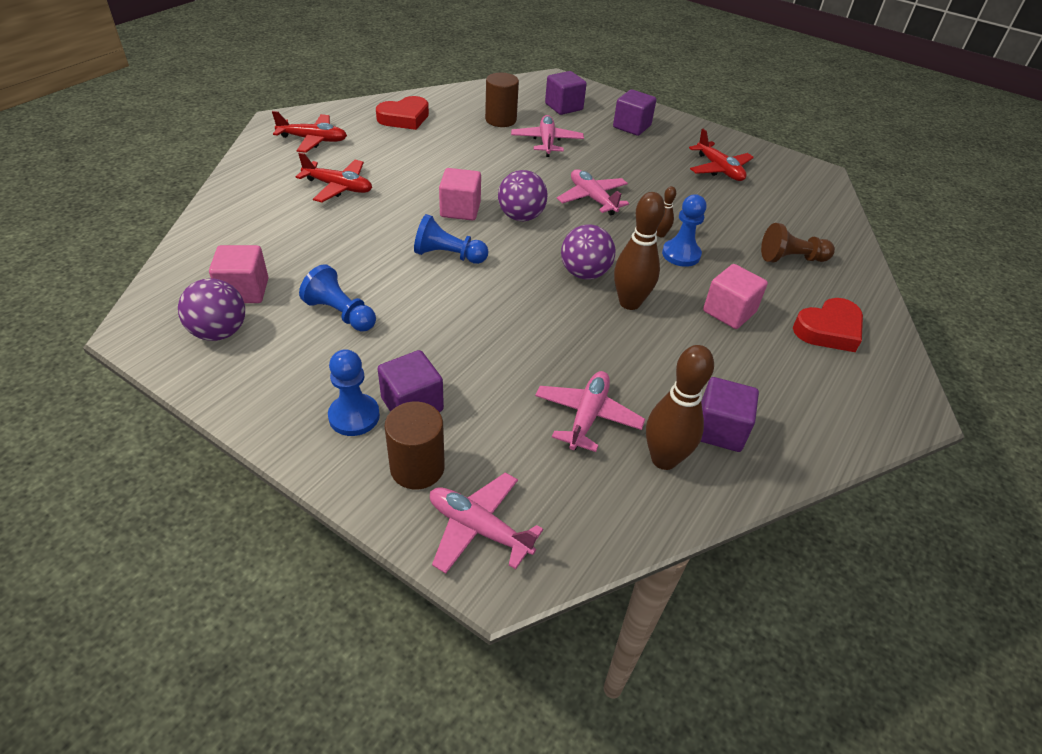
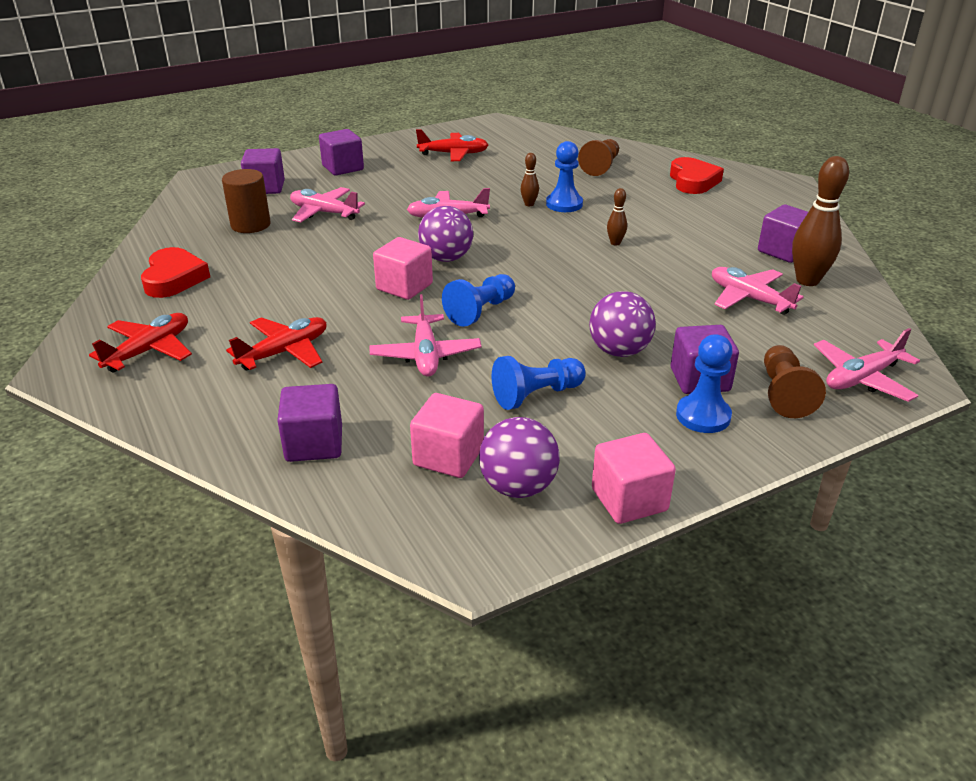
camera: 60 degrees left, 10 degrees down
(238, 231) = (314, 444): none -> purple cube
(368, 246) = (425, 355): none -> pink plane
(417, 468) = (784, 394): brown cylinder -> brown pawn
(584, 273) = (560, 251): purple ball -> purple ball (619, 351)
(629, 303) = (615, 243): brown bowling pin -> brown bowling pin, size x0.48
(729, 312) = (651, 208): pink cube -> pink cube (629, 500)

